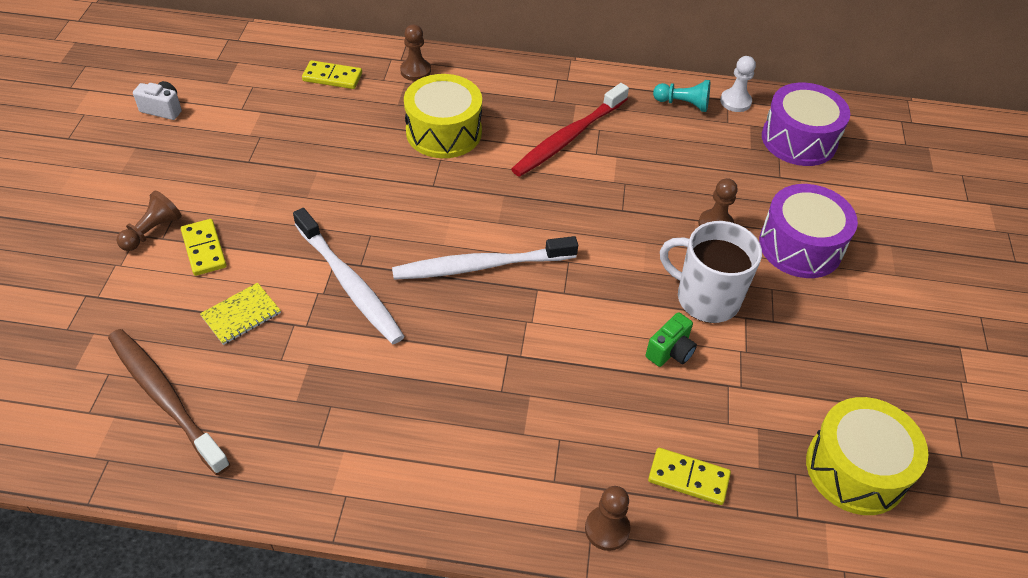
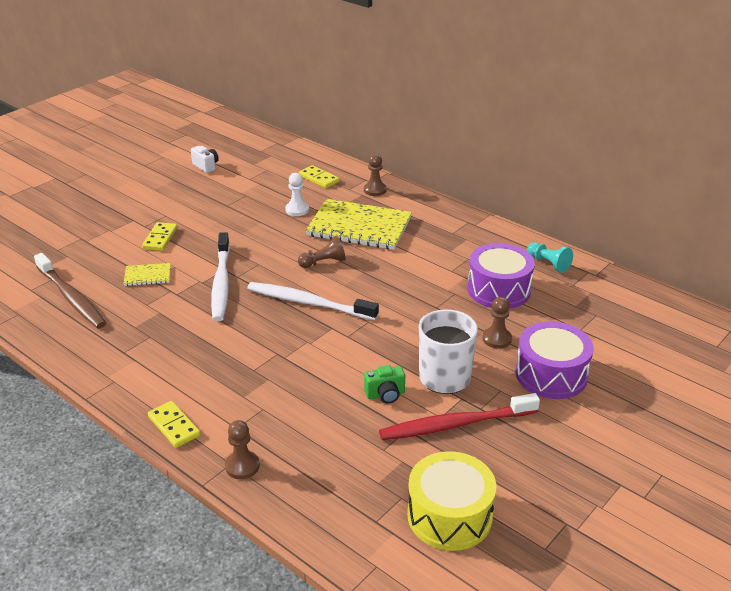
camera: 35 degrees right, 15 degrees down
(152, 231) = (142, 221): brown pawn -> brown pawn (323, 262)
(165, 397) = (71, 298): brown toothbrush -> brown toothbrush turned 150 degrees clockwise
(444, 132) = (359, 227): yellow drum -> yellow notebook
(568, 138) = (440, 256): red toothbrush -> red toothbrush (454, 425)
(688, 478) = (323, 465): yellow domino -> yellow domino (174, 426)
(735, 101) = (593, 275): white pawn -> white pawn (297, 210)
(799, 140) = (621, 313): purple drum -> purple drum (499, 290)

